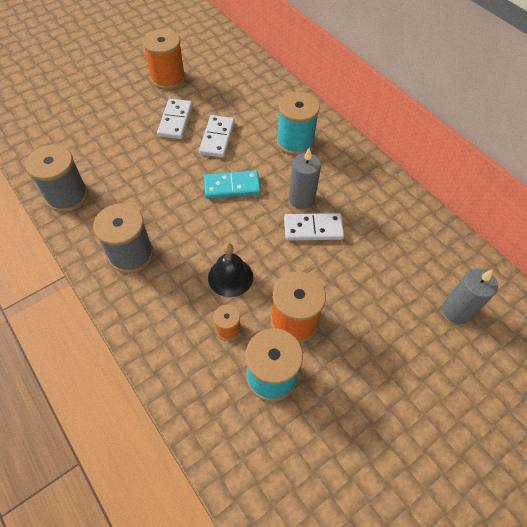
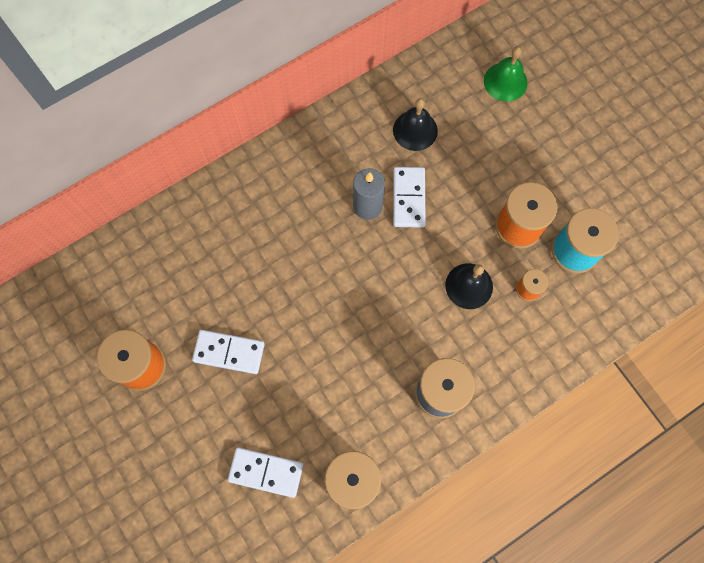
camera: 85 degrees left, 15 degrees up
(217, 138) = (265, 298): white domino -> white domino (266, 472)
(232, 186) = (346, 282): turquoise domino -> none
(295, 142) = (278, 205): turquoise spool -> none
(382, 232) = (415, 130): none -> black bell
(456, 310) = (505, 81): grey candle -> green bell

